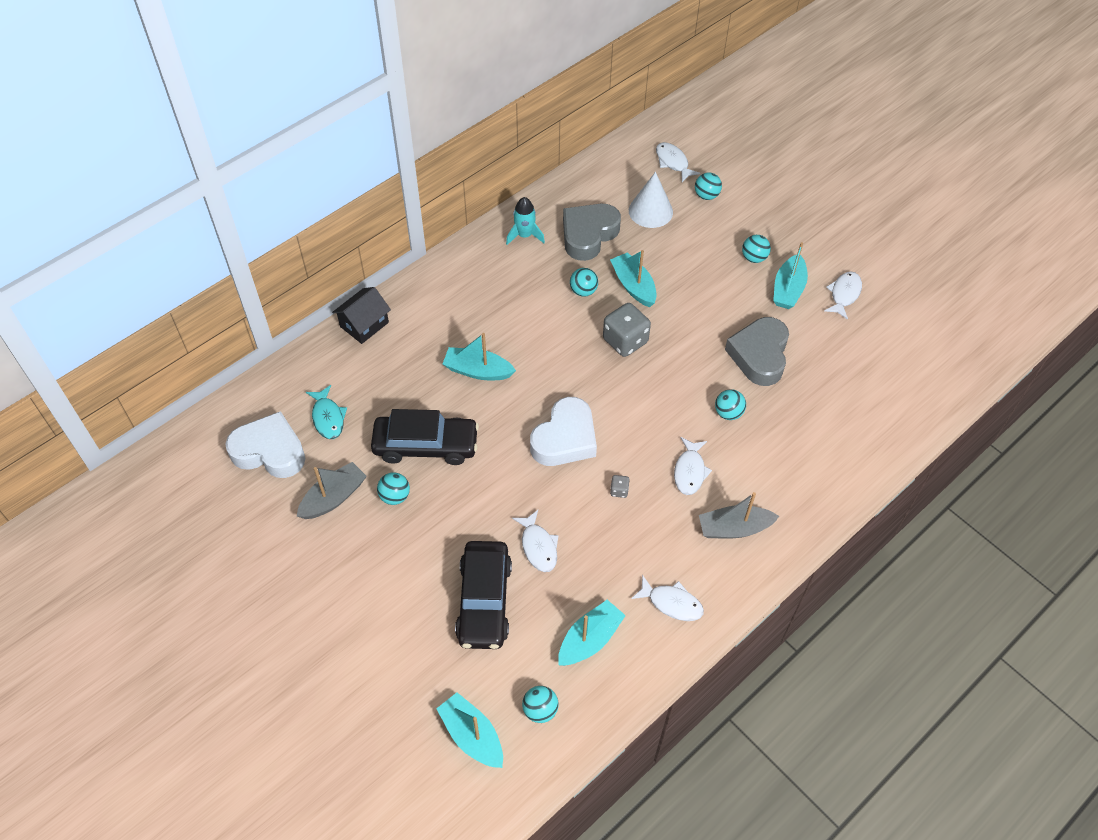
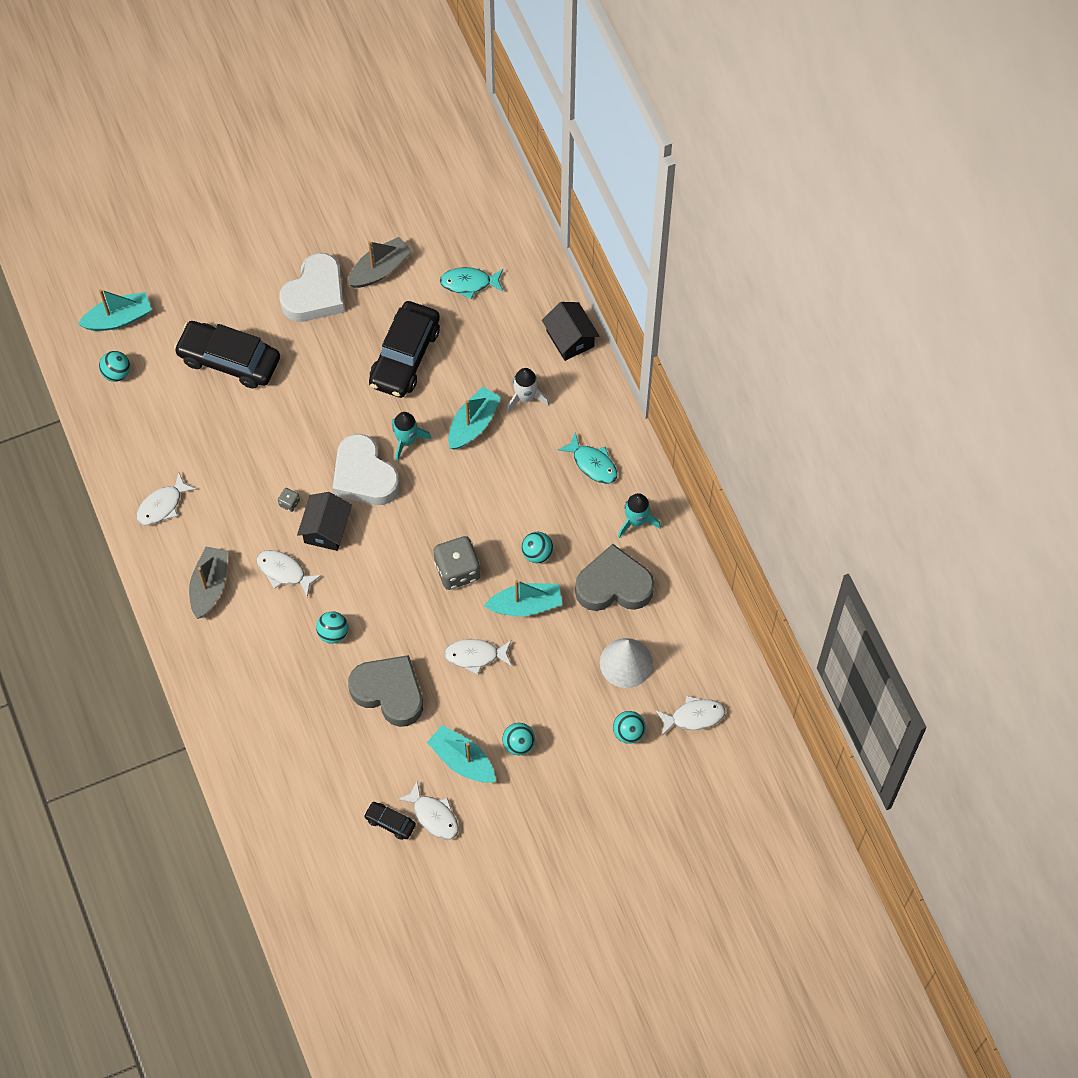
camera: 110 degrees right, 10 degrees up
(269, 451) = (450, 229): white heart -> white heart (315, 294)
(333, 497) = (380, 269): grey boat -> grey boat turned 105 degrees counterclockwise
(395, 496) = (361, 317): turquoise ball -> none
(436, 340) = (525, 397): none -> white rocket
(483, 276) = (592, 464): none -> turquoise fish
(515, 416) = (406, 440): none -> turquoise rocket
(538, 546) = (262, 417): white fish -> white fish (475, 655)
(588, 235) = (614, 585): grey heart -> grey heart turned 60 degrees counterclockwise
(590, 639) = (159, 429): turquoise boat -> none
(631, 451) = (326, 529): none -> black house
(867, 320) = (390, 822): none -> black car

